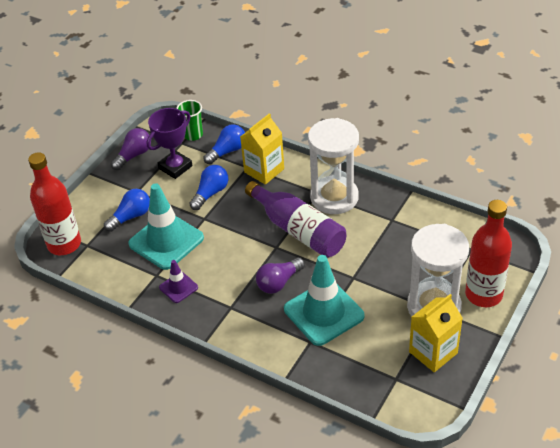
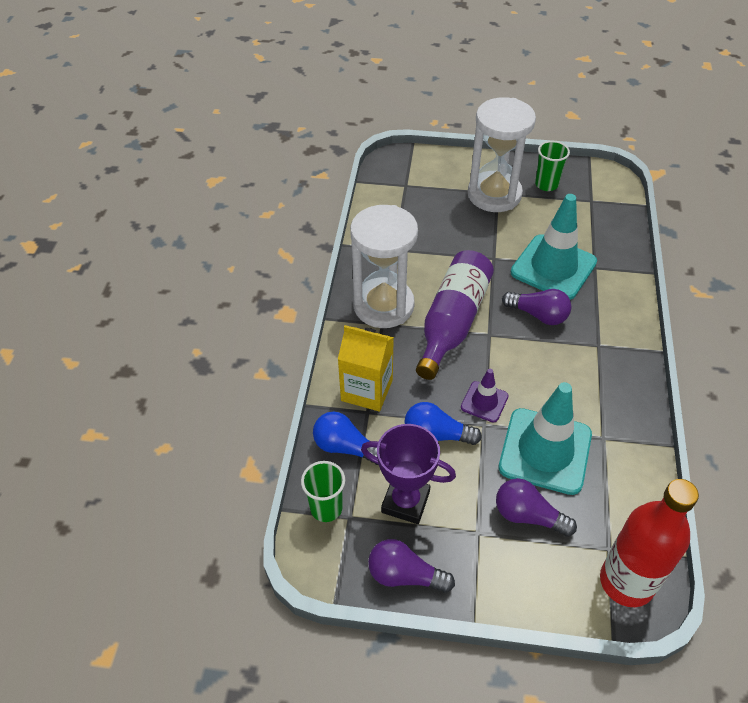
camera: 115 degrees left, 5 degrees up
(131, 216) = (528, 515): blue light bulb -> purple light bulb
(178, 287) = (606, 405): purple traffic cone -> purple traffic cone (484, 402)
(433, 352) = (546, 184): yellow carton -> green cup
(483, 294) = (459, 167): red bottle -> none

